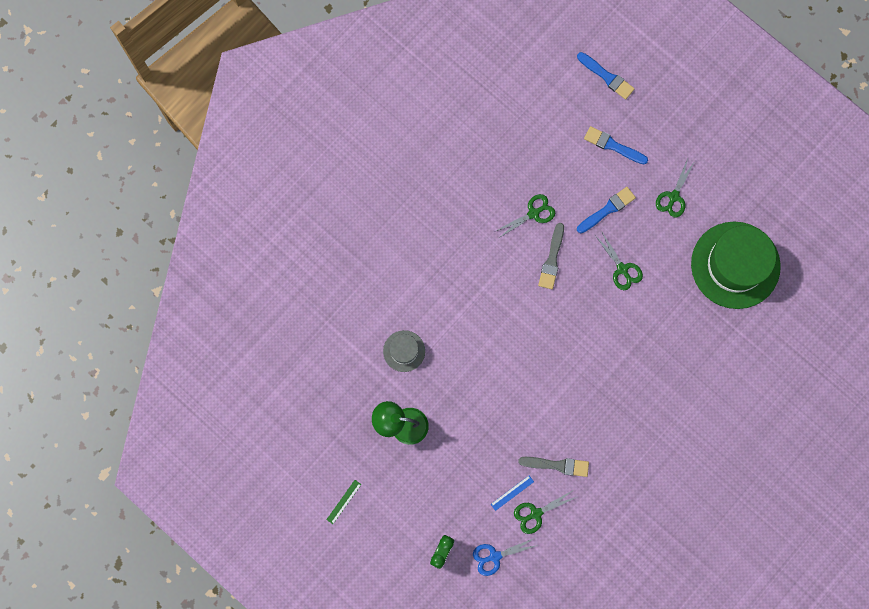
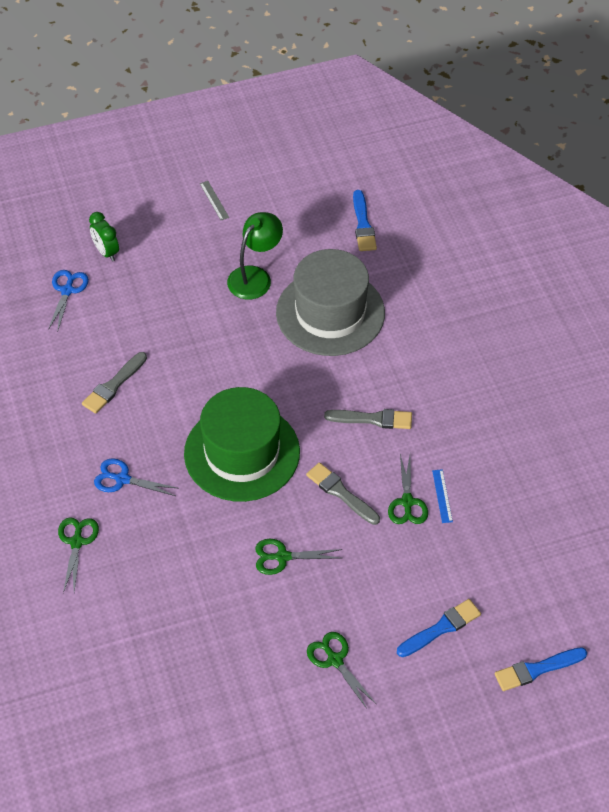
camera: 120 degrees right, 25 degrees down
(343, 501) = (214, 200): green ruler -> grey ruler
(404, 351) = (330, 313): grey hat -> grey hat, size x2.14
(480, 270) = (373, 419): none -> grey brush
(512, 493) = (117, 334): blue ruler -> blue ruler (442, 496)
(535, 514) = (80, 343): green scissors -> green scissors (77, 541)
(607, 209) = (364, 580): blue brush -> blue brush (363, 225)
(628, 409) = (122, 479): none -> blue scissors
(735, 265) = (206, 681): green hat -> green hat (242, 453)

